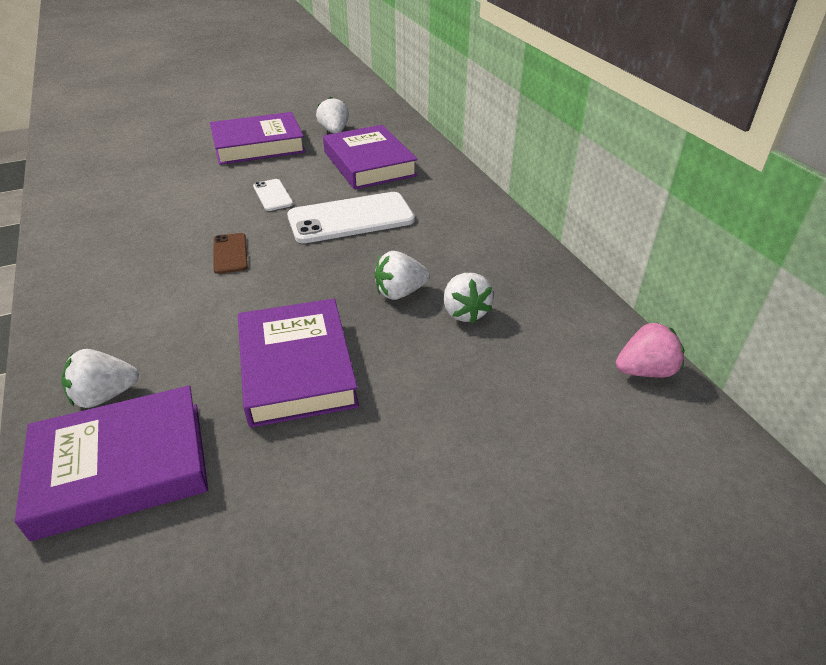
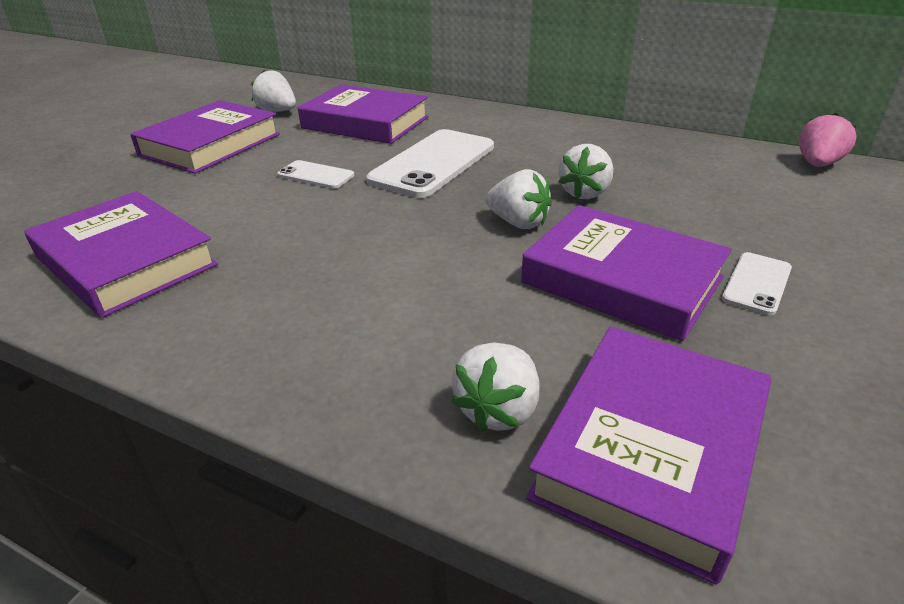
camera: 40 degrees left, 5 degrees down
(110, 210) = (126, 261): none -> purple book
(230, 253) = (370, 233): brown phone -> none
(370, 426) = (757, 283): none -> white phone
(465, 312) = (655, 183): white strawberry -> white strawberry (518, 223)

